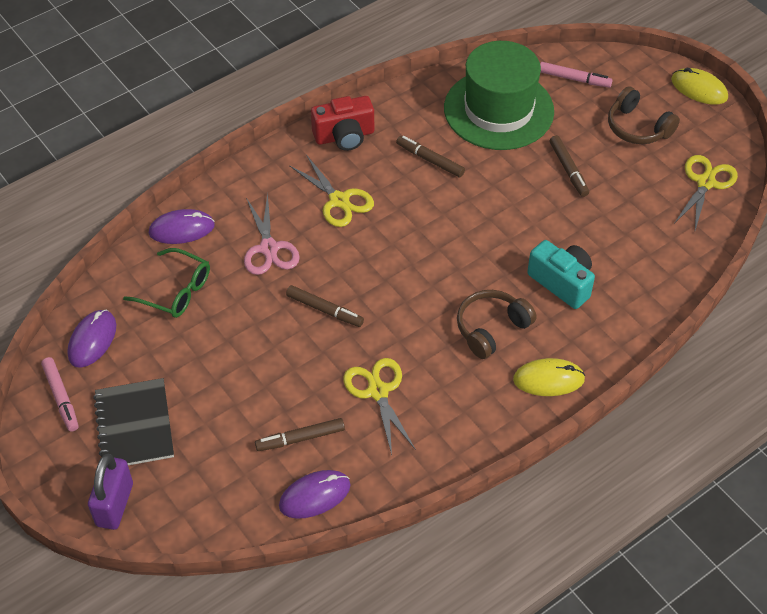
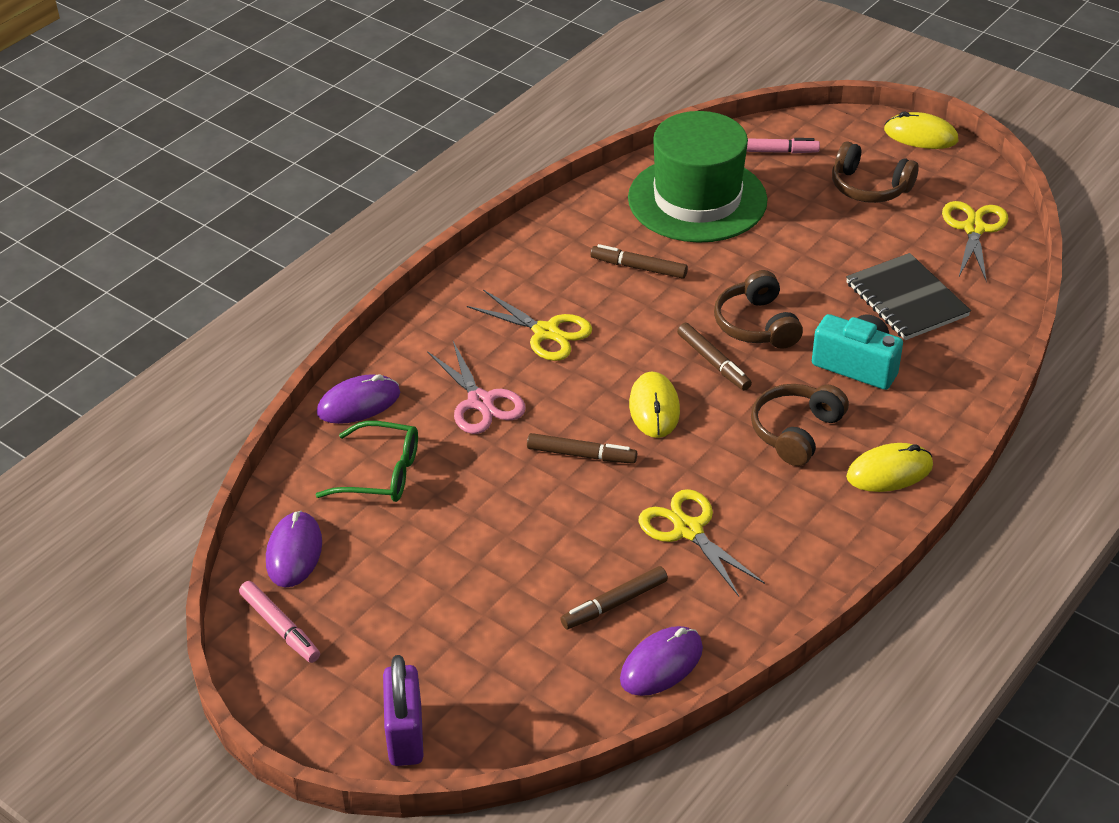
camera: 15 degrees left, 10 degrees down
(134, 425) = (392, 637): black notebook -> black notebook (906, 299)
(344, 136) = (521, 262): red camera -> none
(393, 283) = (654, 408): none -> yellow mouse
(499, 229) = (756, 324): none -> brown headphones
(568, 170) = (809, 246): brown marker -> brown marker (713, 362)

